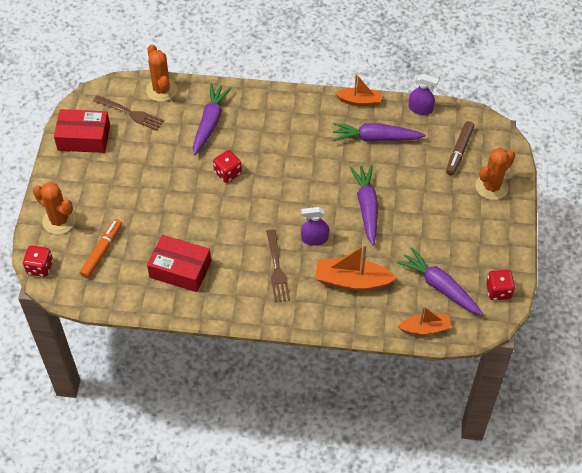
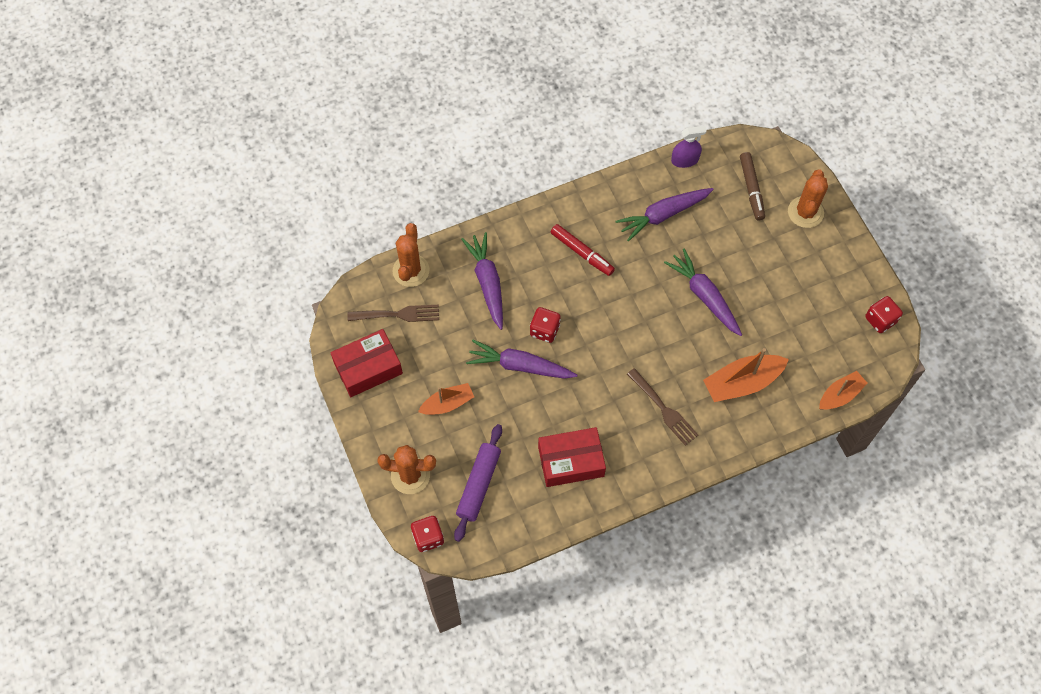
camera: 30 degrees left, 10 degrees up
(102, 251) = (478, 485): orange marker -> purple rolling pin
(161, 90) = (411, 270): orange cactus -> orange cactus turned 60 degrees clockwise
(294, 135) = (582, 253): none -> red marker
(314, 239) = (677, 357): purple spray bottle -> none
(359, 101) = (620, 181): orange boat -> orange boat (447, 404)
(440, 286) = (825, 344): purple carrot -> purple carrot (520, 366)

